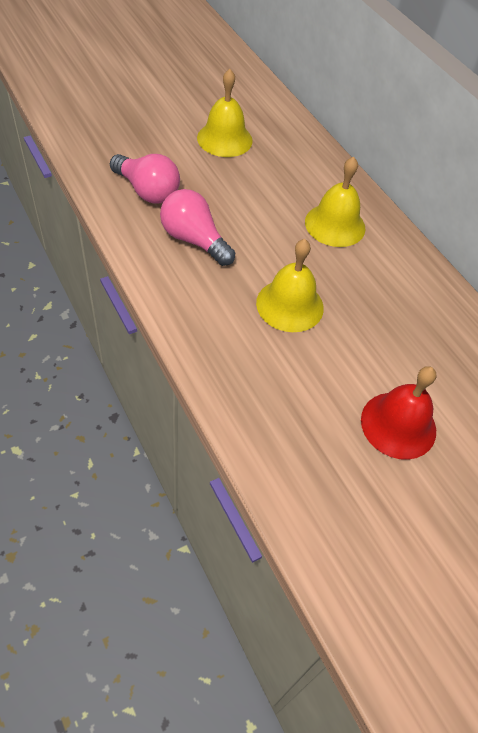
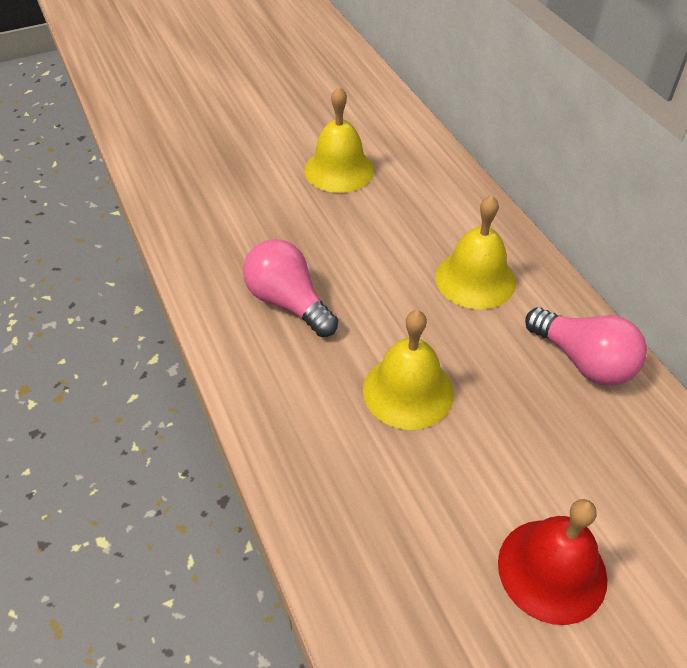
camera: 10 degrees right, 5 degrees down
(147, 191) = (235, 239): pink light bulb -> pink light bulb (583, 361)

